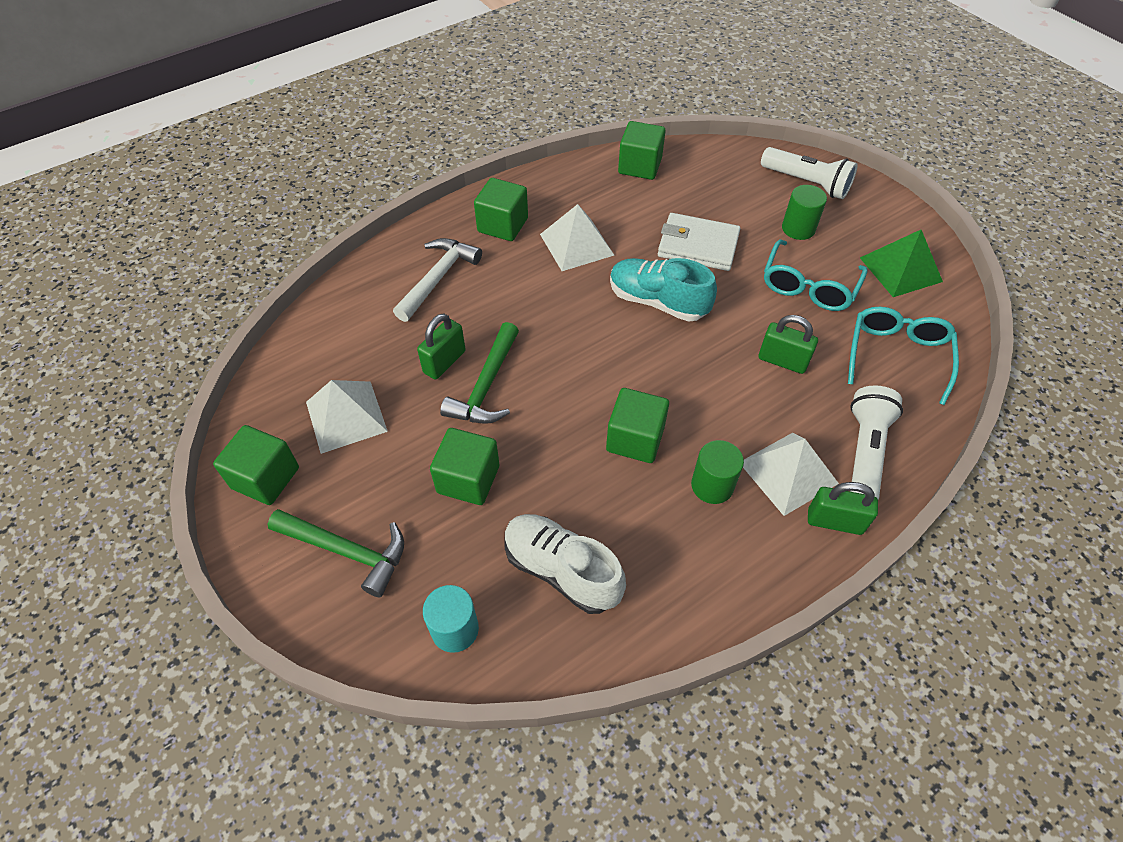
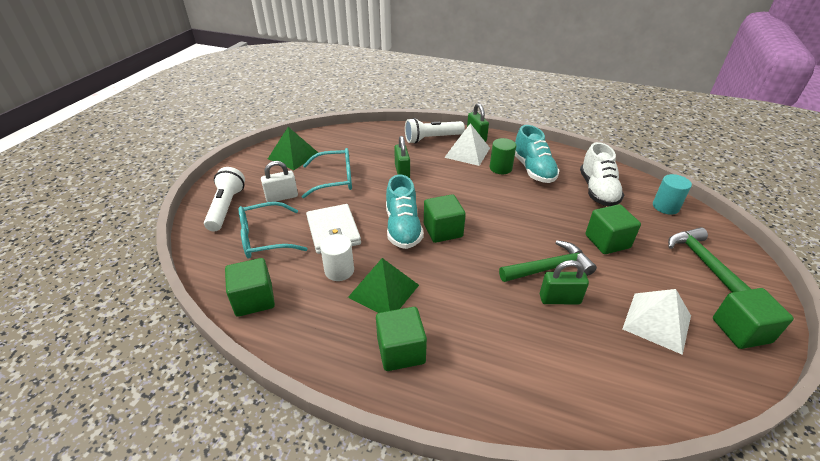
camera: 125 degrees left, 15 degrees down
(438, 278) = (499, 356): white hammer -> none
(576, 244) = (383, 291): white pyramid -> green pyramid
(631, 227) = (339, 270): none -> white cylinder
(635, 439) = (507, 198): green cube -> green cube (443, 230)
(676, 527) = (533, 170): none -> turquoise shoe
(798, 228) = (282, 197): green cylinder -> white padlock
(897, 356) = (363, 143): turquoise glasses -> turquoise glasses (265, 238)

